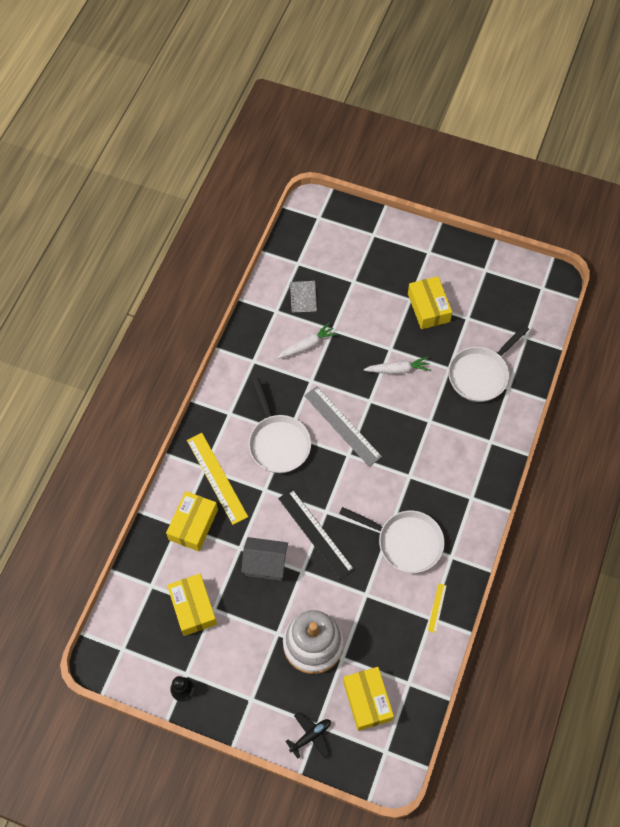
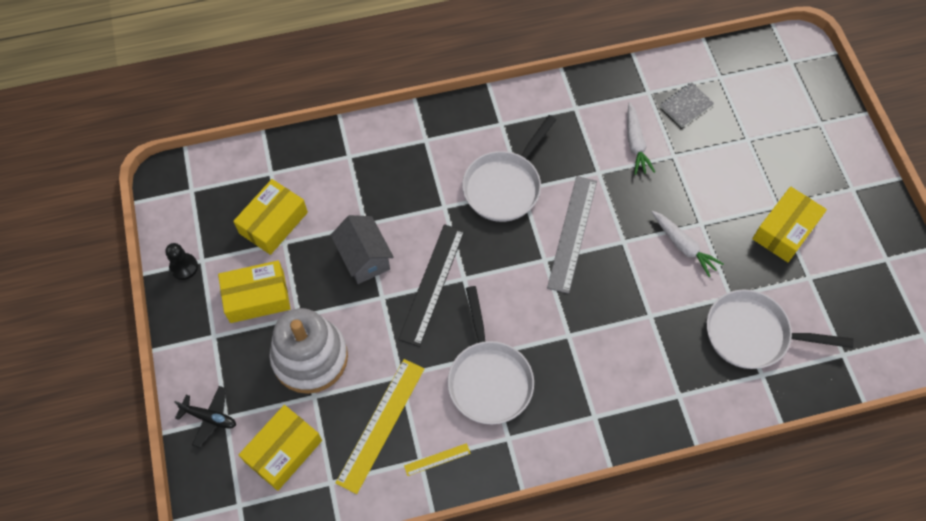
camera: 55 degrees right, 0 degrees up
(193, 524) = (359, 168): yellow box -> yellow box (257, 297)
(217, 478) = (423, 157): yellow ruler -> yellow ruler (381, 424)
(307, 345) = (635, 144): white carrot -> white carrot turned 60 degrees clockwise

